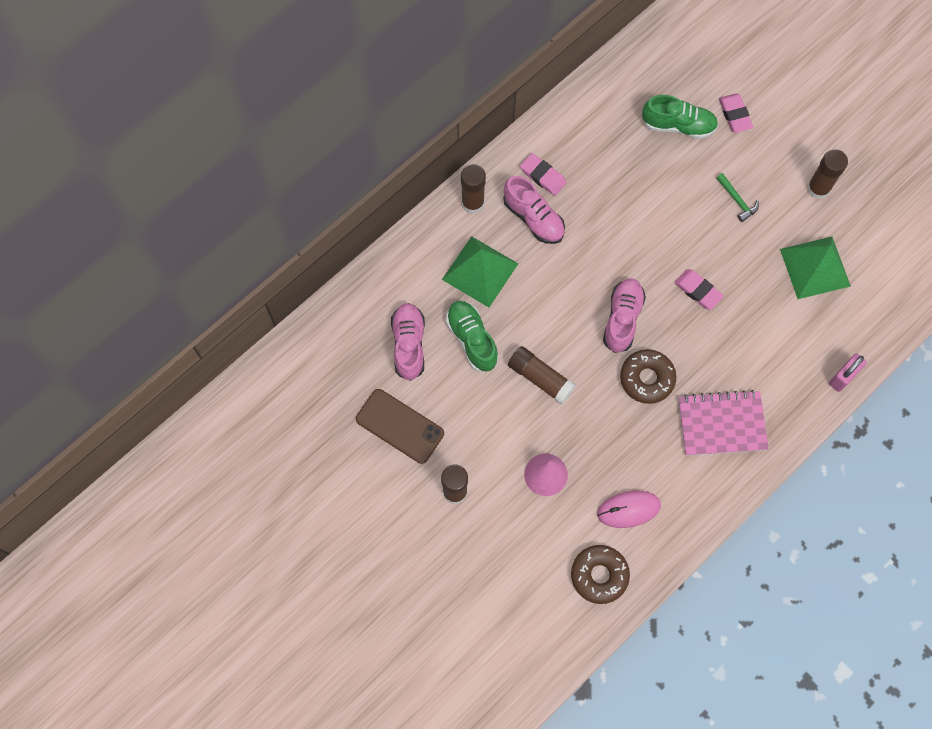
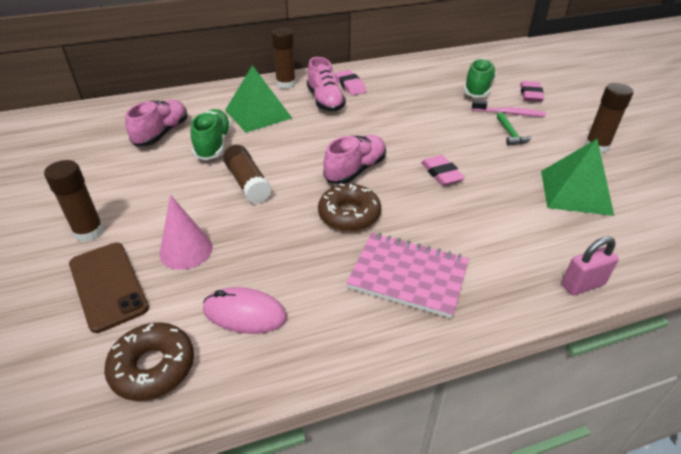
camera: 25 degrees right, 30 degrees down
(400, 426) = (98, 174): brown phone -> brown phone (108, 285)
(678, 125) = (478, 89): green shoe -> green shoe turned 105 degrees counterclockwise
(725, 162) = (509, 113): none -> pink toothbrush

